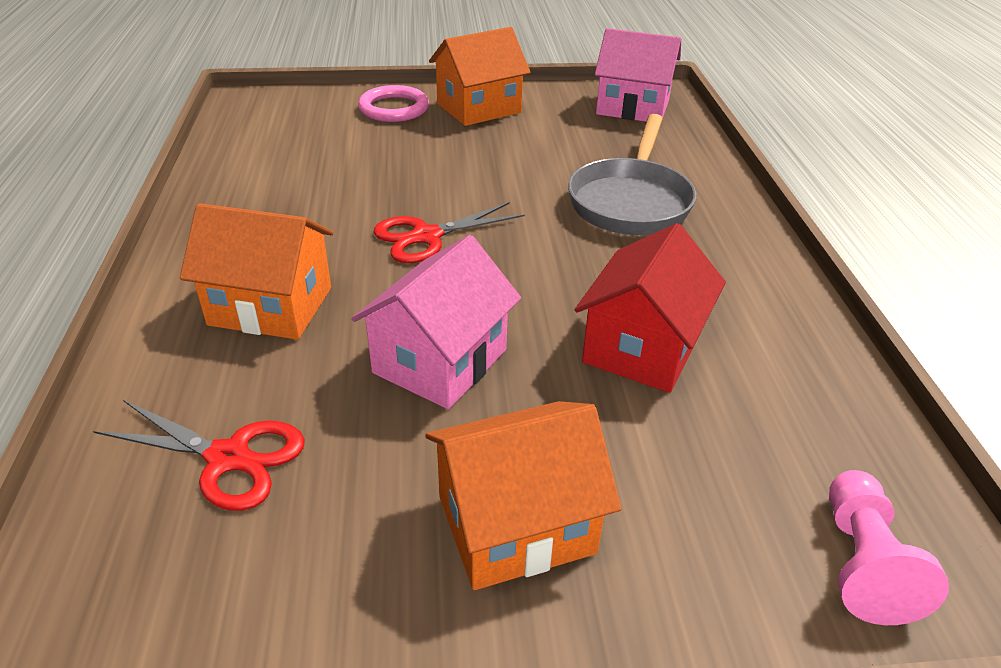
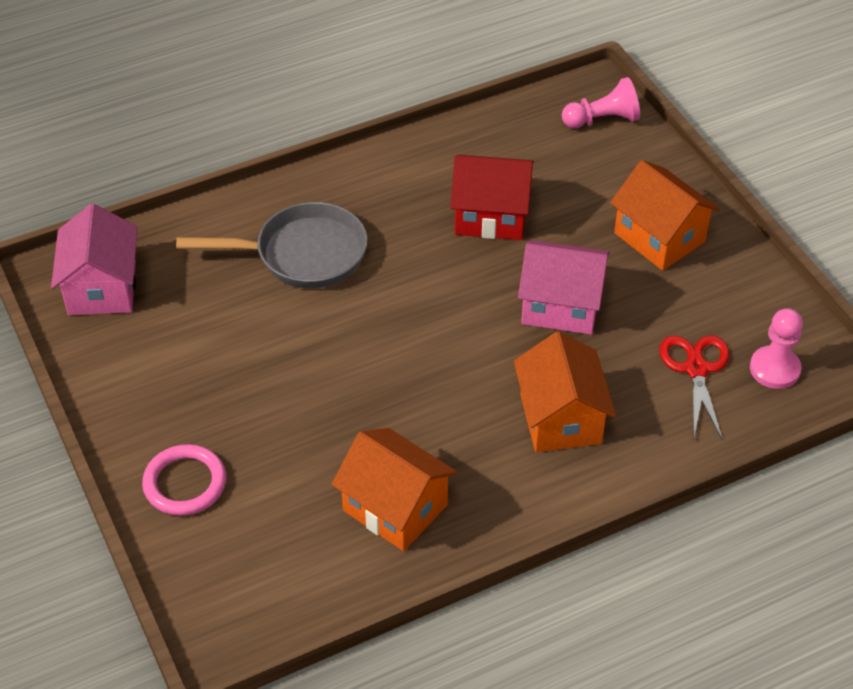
camera: 110 degrees left, 10 degrees up
(141, 560) = (774, 369): none -> pink pawn
(426, 236) = (423, 364): red scissors -> none
(479, 108) = (154, 410): orange house -> orange house (395, 508)

